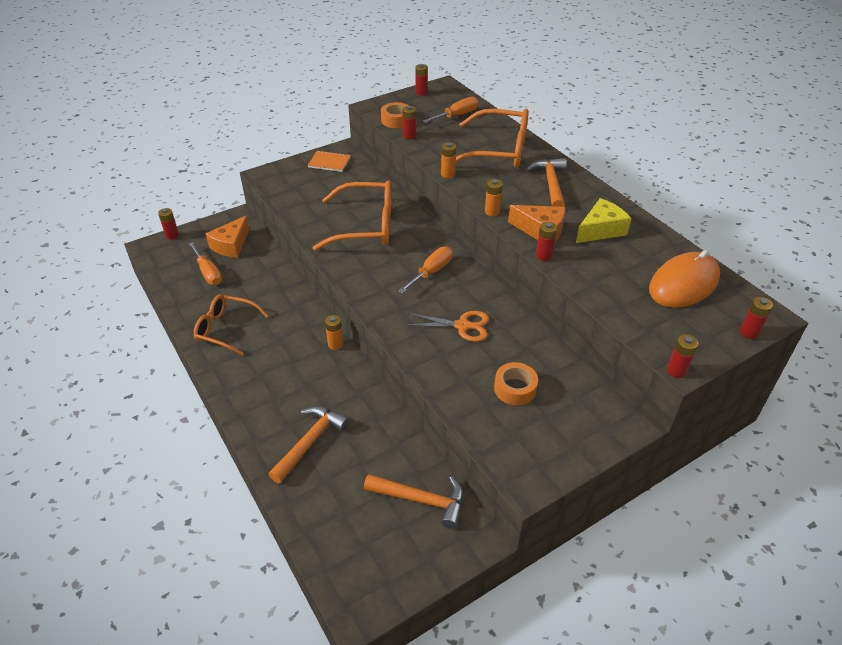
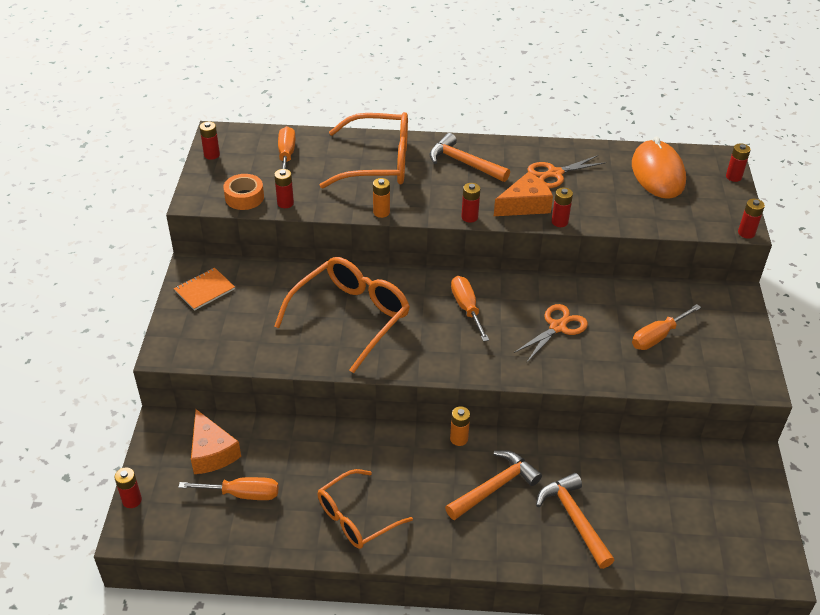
camera: 55 degrees left, 0 degrees up
(421, 500) = (693, 473): orange hammer -> orange hammer (494, 487)
(492, 212) = (469, 217): orange battery -> red battery
(499, 150) = (379, 163): orange glasses -> orange glasses turned 45 degrees clockwise
(515, 388) = (657, 337): orange tape -> orange screwdriver
(601, 230) = (555, 173): yellow cheese -> orange scissors

